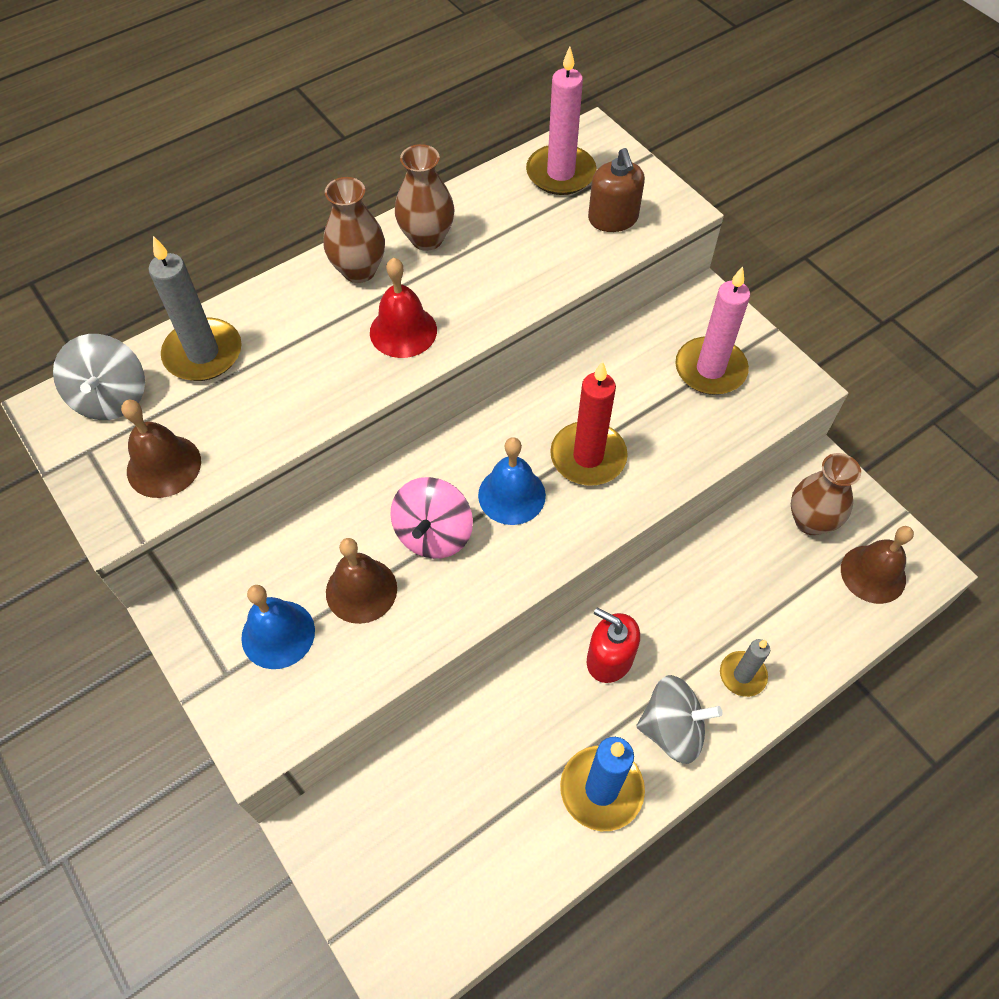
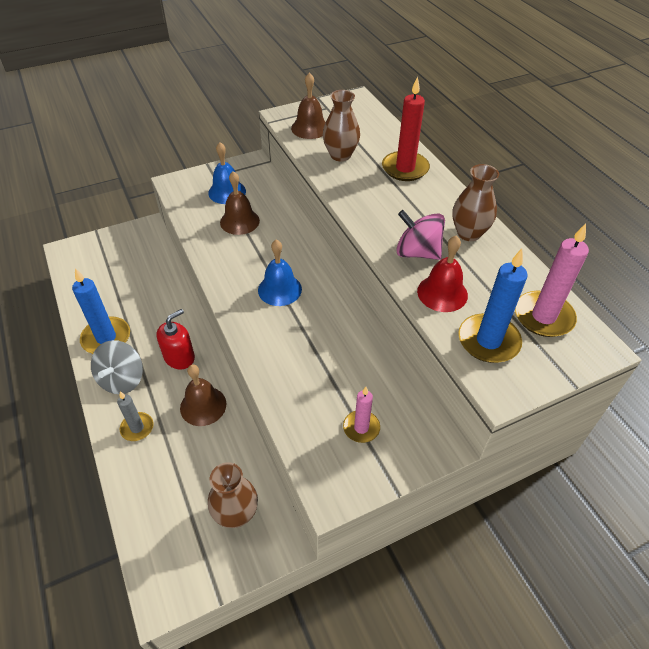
camera: 100 degrees right, 10 degrees down
(111, 398) = (358, 114): grey spinning top -> none
(203, 353) = (382, 141): grey candle -> none
(359, 270) = (440, 200): brown vase -> brown vase (340, 155)
(403, 331) = (385, 214): red bell -> red bell (442, 293)
(433, 534) = (264, 252): pink spinning top -> pink spinning top (417, 252)
(588, 456) = (298, 332): red candle -> red candle (405, 168)
(613, 218) = (488, 341): brown soap dispenser -> blue candle
(710, 369) = (361, 428): pink candle -> pink candle, size x0.60
(873, 574) = (175, 547): brown bell -> brown bell (203, 406)

